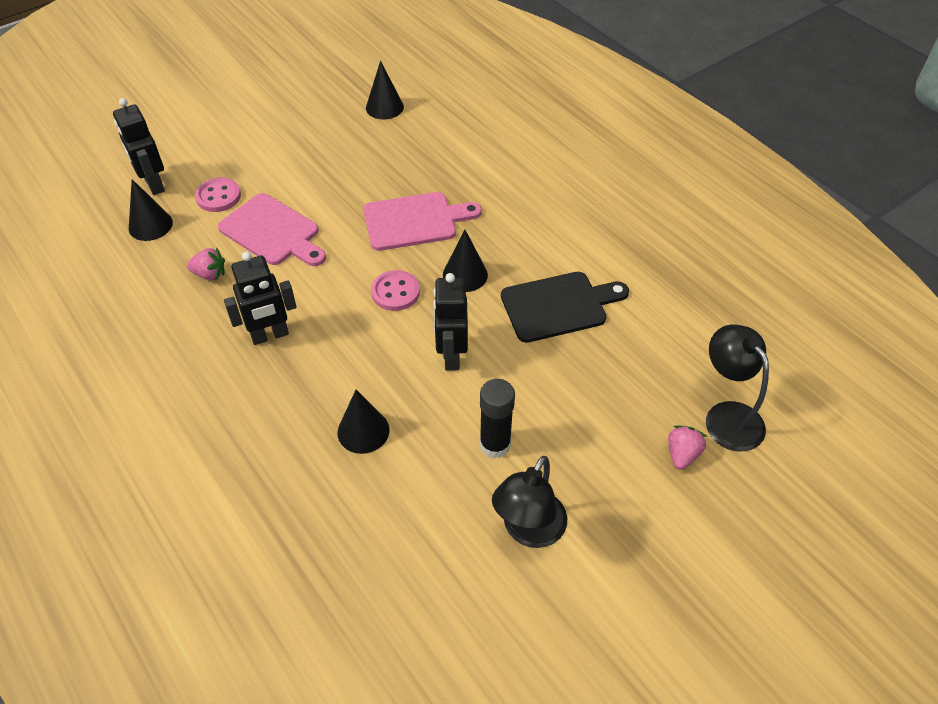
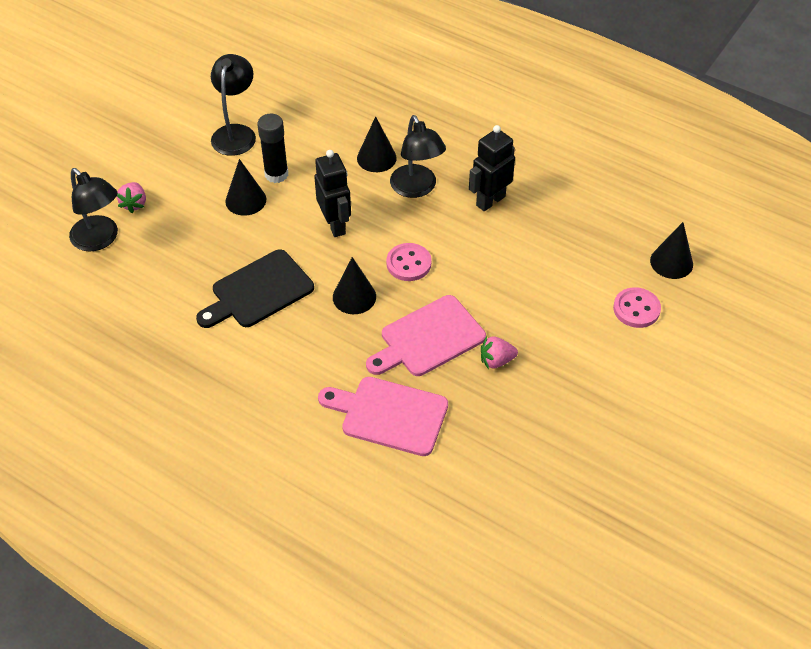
camera: 160 degrees right, 0 degrees up
(154, 184) = (709, 303): black robot -> none
(210, 274) = (579, 234): pink strawberry -> pink strawberry (496, 361)
(273, 232) = (555, 288): pink cutting board -> pink cutting board (389, 415)
(339, 374) = (416, 188): none -> black lamp
(384, 107) = (546, 483): black cone -> black cone (245, 200)

